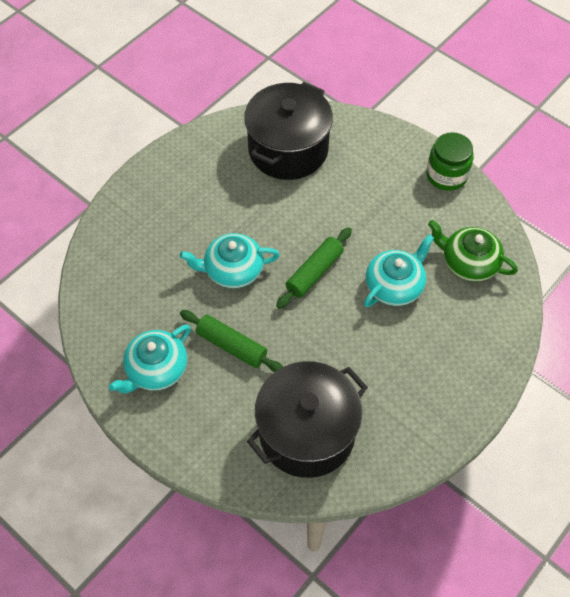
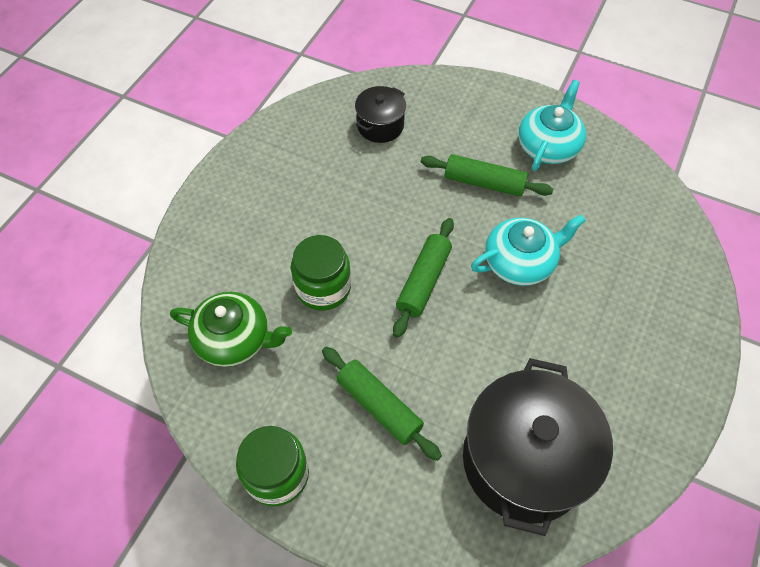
camera: 165 degrees right, 0 degrees up
(307, 433) = (380, 126): black pot -> black pot, size x0.50
(371, 197) = (379, 406): none -> green rolling pin
(395, 285) = (323, 287): turquoise teapot -> green jar

